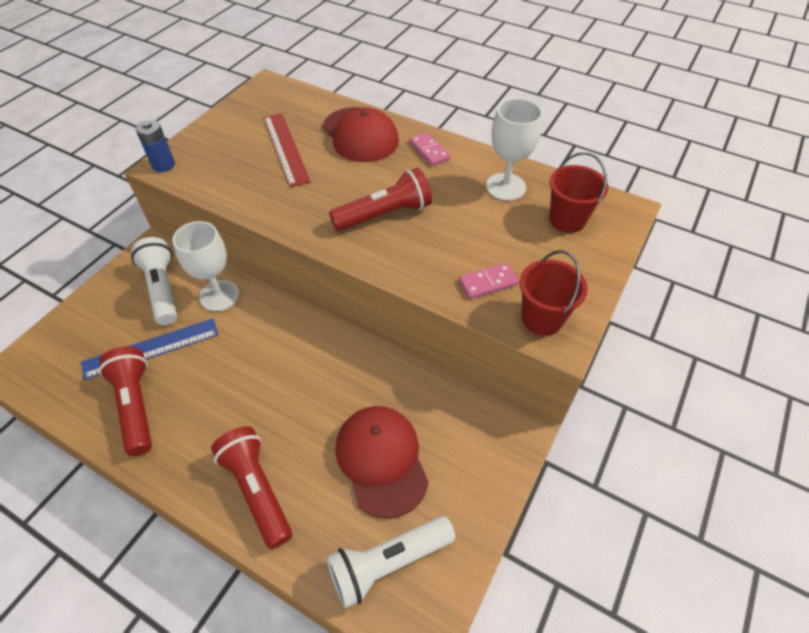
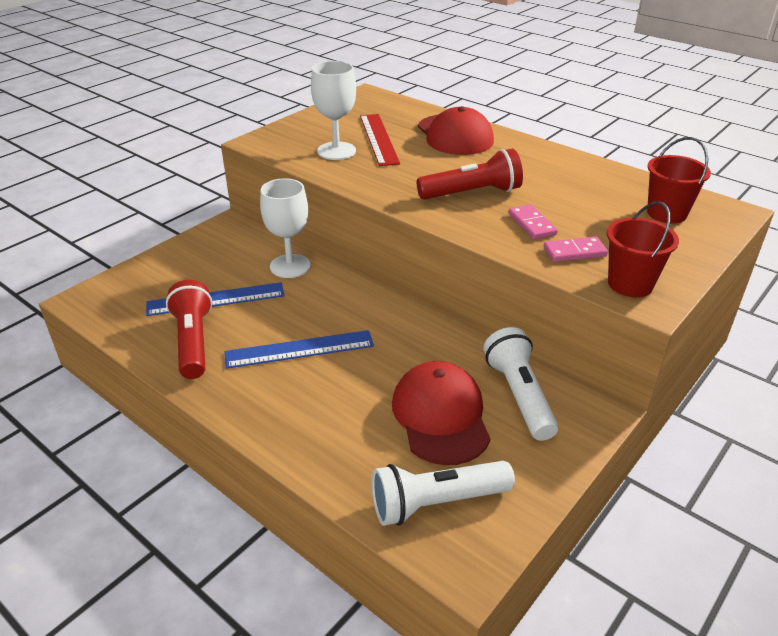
camera: 10 degrees right, 15 degrees down
(163, 165) = (259, 141): blue battery -> none
(163, 289) = (235, 255): white flashlight -> white flashlight (519, 395)
(241, 399) = (299, 349): none -> blue ruler
(257, 489) = (305, 423): red flashlight -> none
(429, 151) = (524, 151): pink domino -> pink domino (532, 224)
(505, 187) = (602, 184): white goblet -> white goblet (336, 151)

